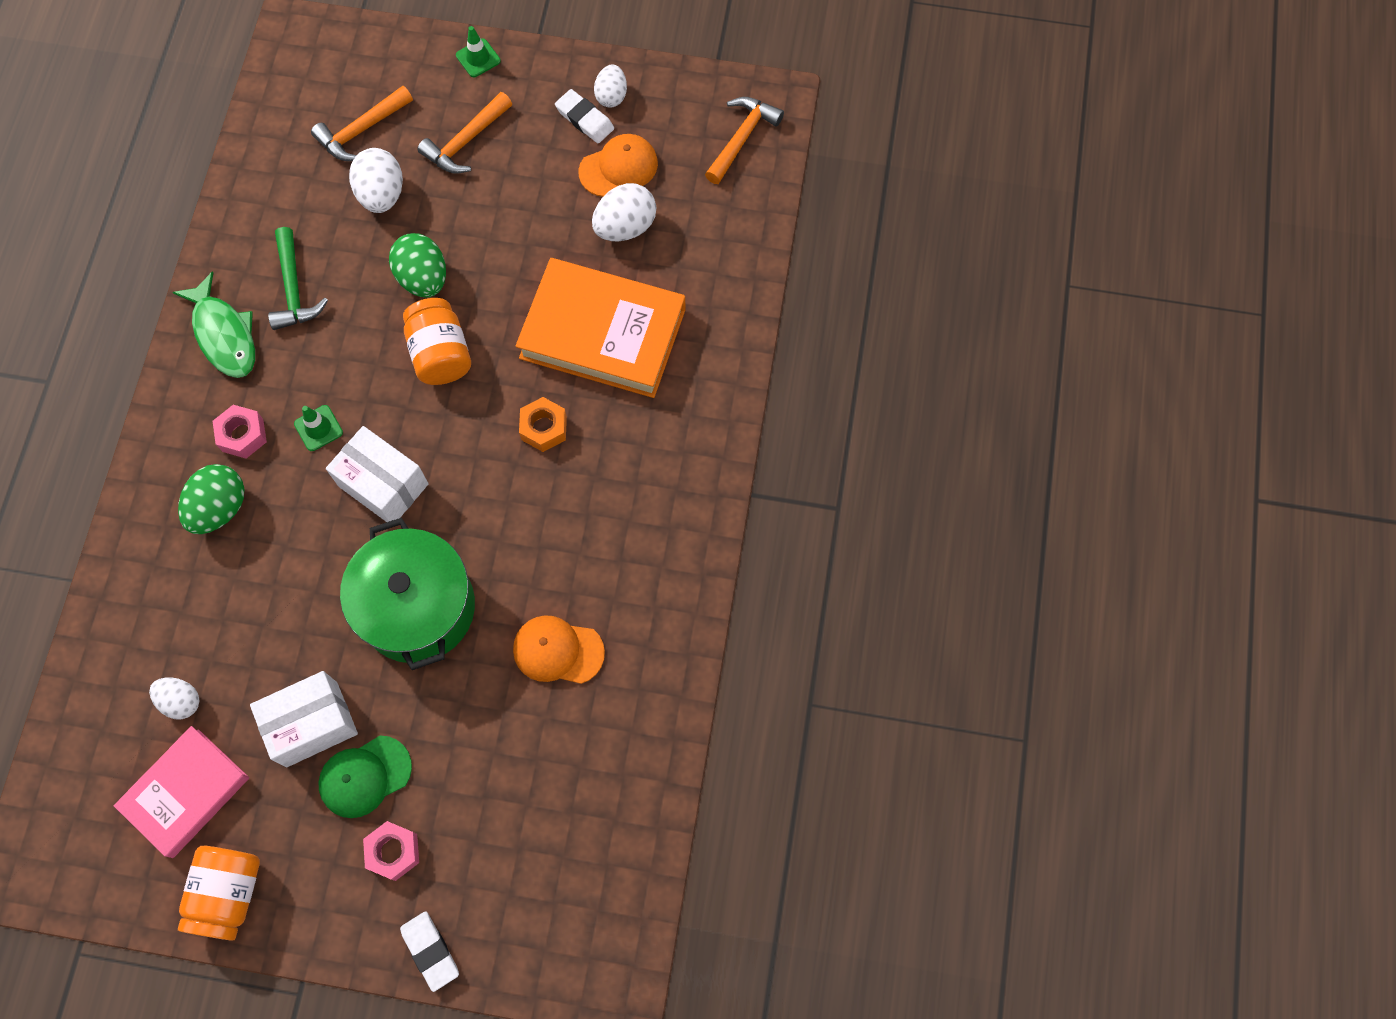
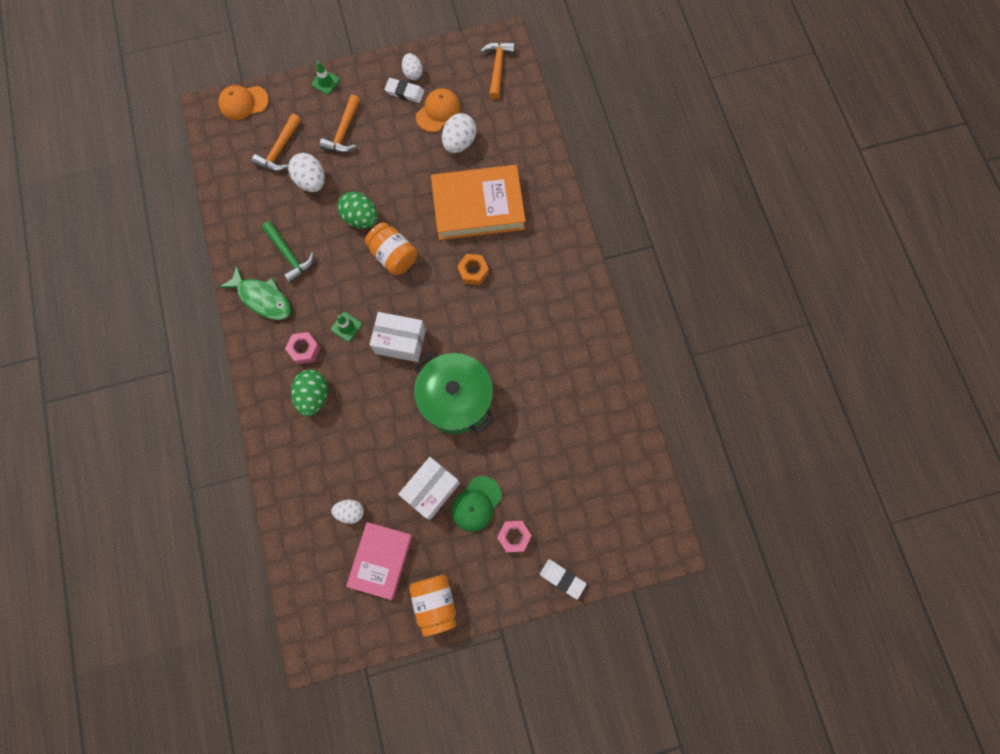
camera: 25 degrees left, 5 degrees up
(558, 651) = (545, 388): orange cap -> orange cap (243, 103)

